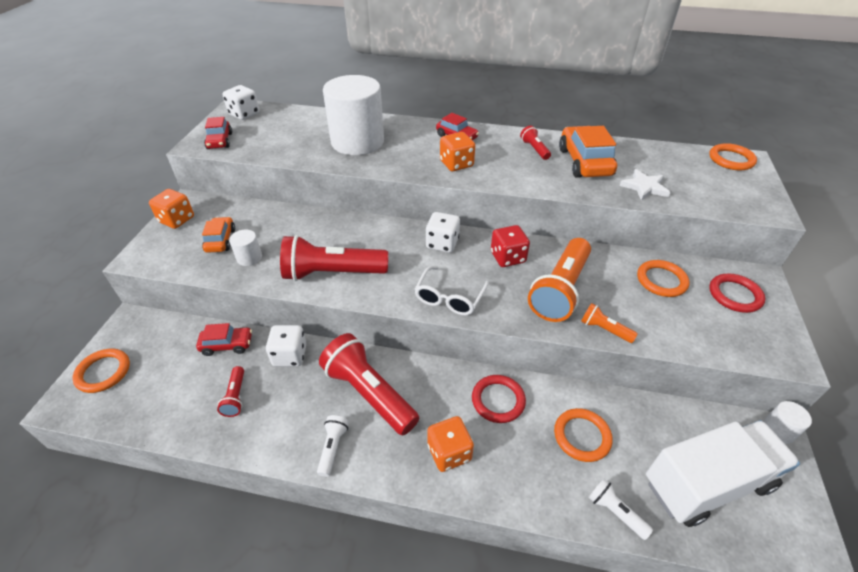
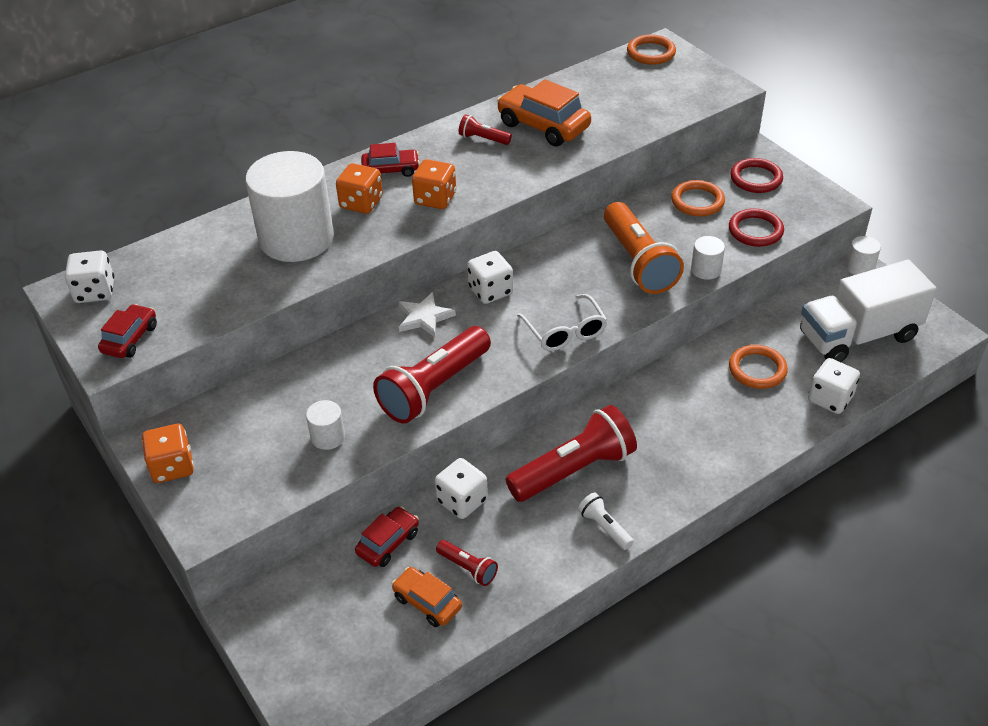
camera: 45 degrees left, 0 degrees up
(103, 372) = (303, 666): orange ring -> none
(220, 141) = (130, 339): red car -> red car turned 105 degrees counterclockwise
(220, 240) = (266, 446): orange car -> orange car (427, 602)
(369, 393) = (574, 470): red flashlight -> red flashlight turned 150 degrees clockwise
(449, 452) = (689, 456): orange dice -> orange dice (361, 203)
(498, 400) = (674, 393): red ring -> red ring (755, 230)
(507, 257) = (562, 264): red dice -> none
(604, 329) = (706, 270): orange flashlight -> white cylinder
(615, 512) = (830, 399): white flashlight -> white dice
(644, 187) = (620, 121): white star -> white star (424, 317)
(707, 483) = (858, 336): white truck -> white truck turned 135 degrees counterclockwise

